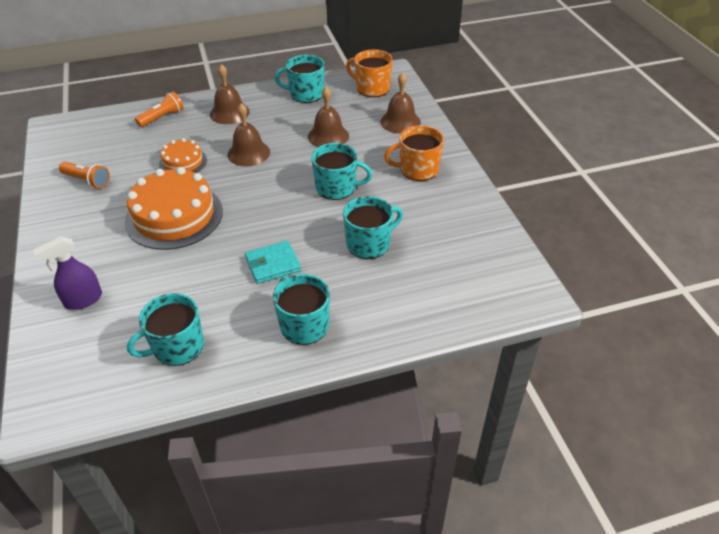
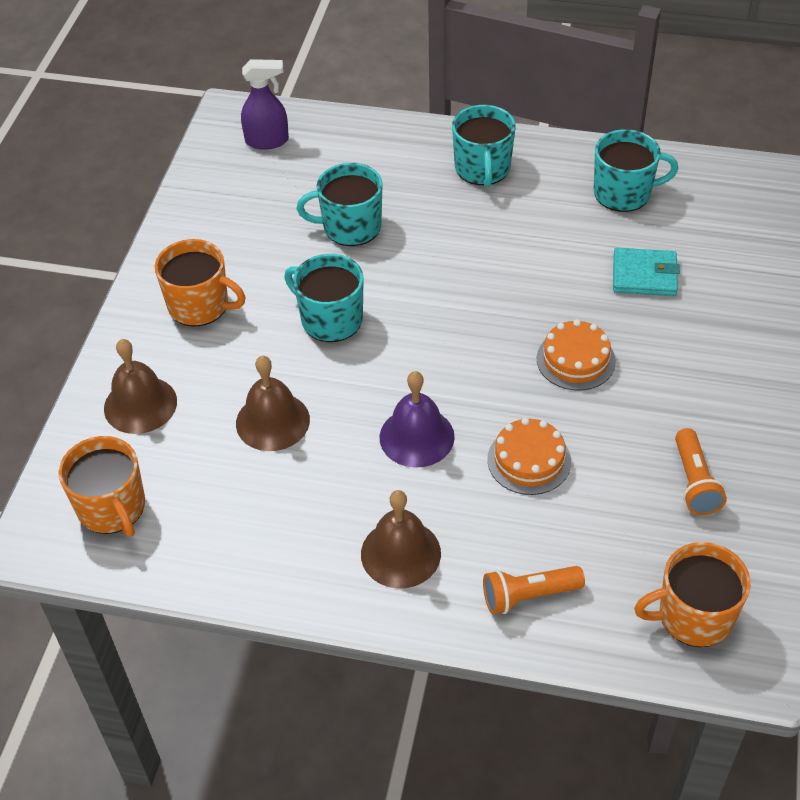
camera: 150 degrees left, 5 degrees up
(81, 133) = (693, 616): none -> orange mug
(83, 300) = (721, 280): purple spray bottle -> purple spray bottle (267, 141)
(87, 181) = (694, 482): orange flashlight -> orange flashlight turned 150 degrees counterclockwise
(174, 216) = (575, 360): orange cake -> orange cake, size x0.54
(248, 153) = (417, 437): brown bell -> purple bell
(273, 264) = (479, 243): turquoise wallet -> turquoise wallet (644, 275)
(306, 94) = (236, 545): turquoise mug -> none

